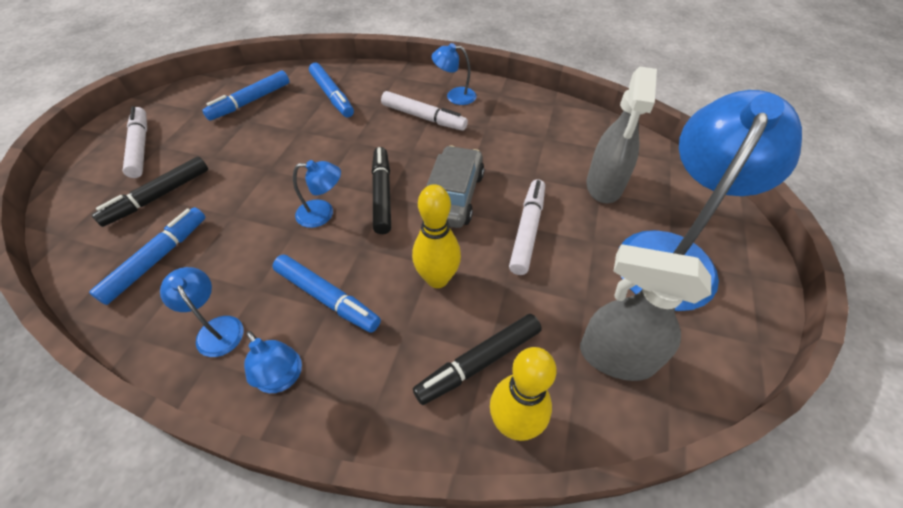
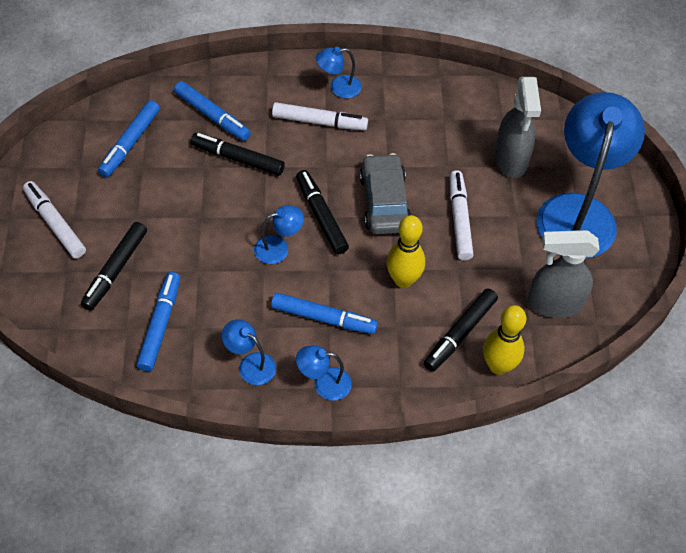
camera: 20 degrees left, 5 degrees up
(283, 378) = (324, 383): blue lamp -> blue lamp turned 150 degrees clockwise
(333, 130) = (237, 159): none -> black marker

